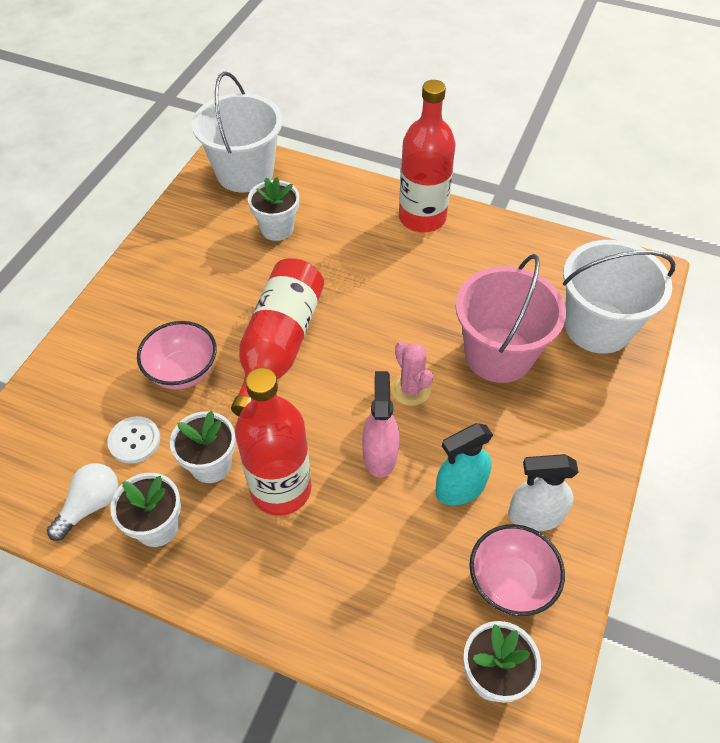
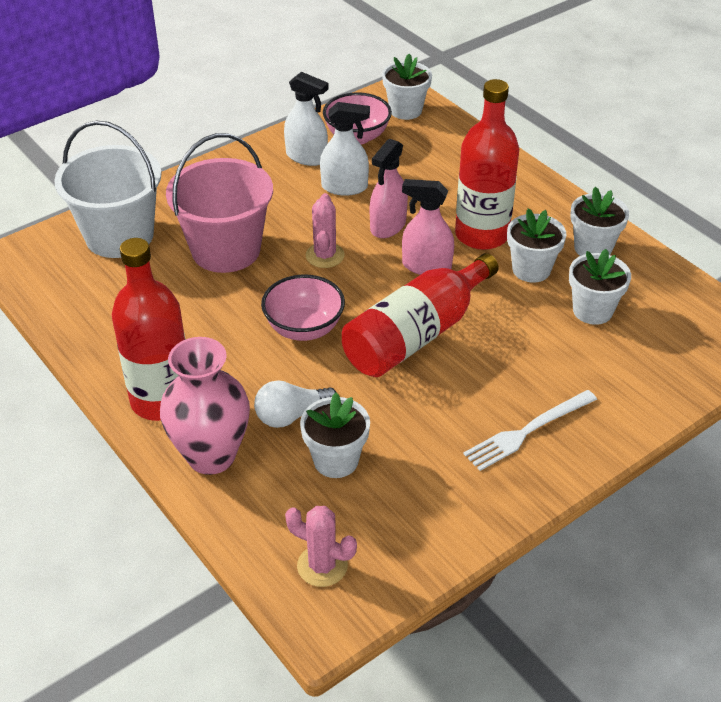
camera: 150 degrees left, 10 degrees down
(91, 505) = (645, 280): white light bulb -> white light bulb (291, 415)
(134, 440) = (592, 311): white button -> white flower pot
(153, 302) = (527, 431): none -> white fork
(183, 371) = (524, 348): pink bowl -> pink bowl (304, 328)
(245, 173) = (322, 566): white bucket -> pink cactus
(312, 421) = (426, 266): none -> pink spray bottle
(358, 200) = (211, 456): none -> pink vase
(460, 488) = (344, 187): turquoise spray bottle -> white spray bottle

